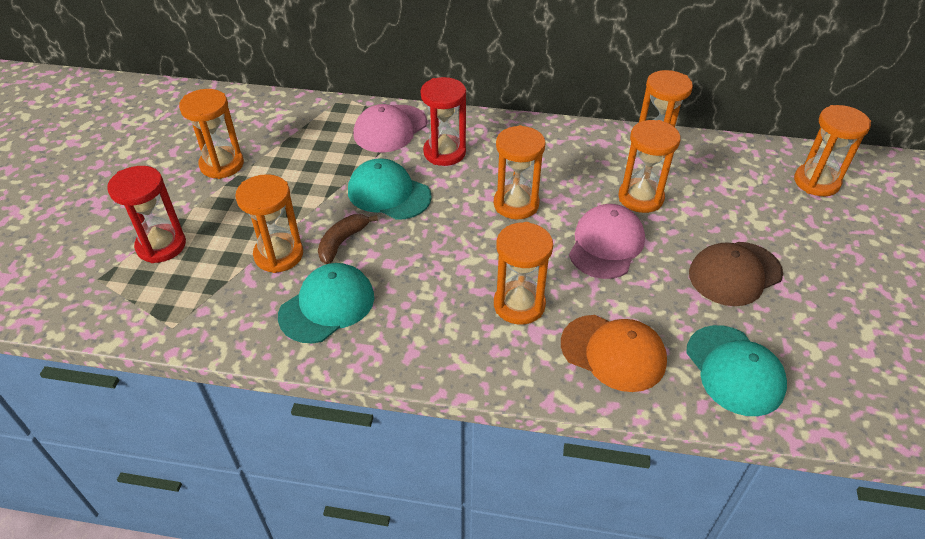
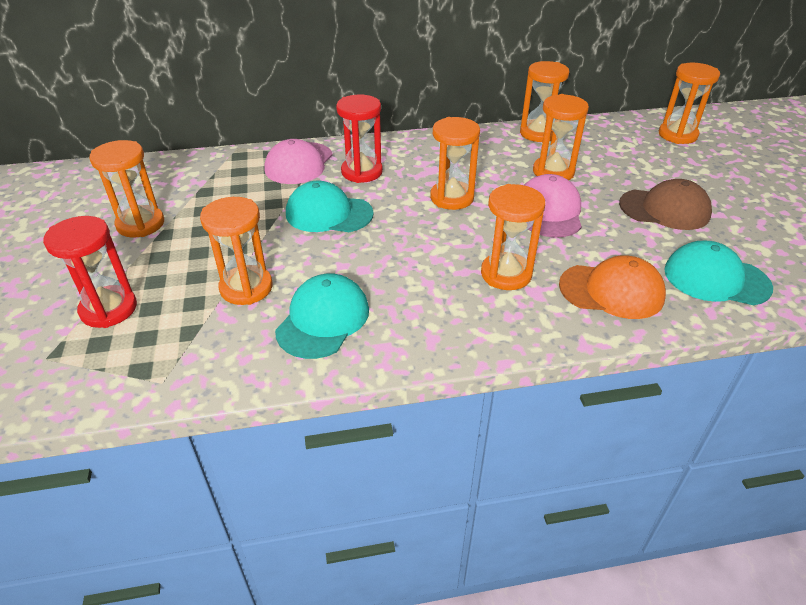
camera: 20 degrees left, 5 degrees down
(342, 242) = (306, 262): brown banana -> none
(734, 273) = (664, 209): brown cap -> brown cap turned 120 degrees counterclockwise
(734, 370) = (716, 279): turquoise cap -> turquoise cap turned 150 degrees clockwise

